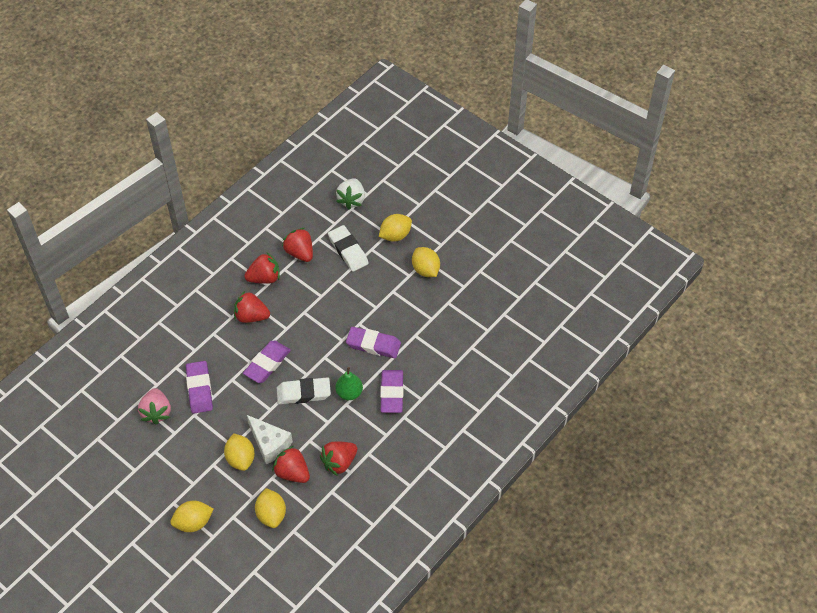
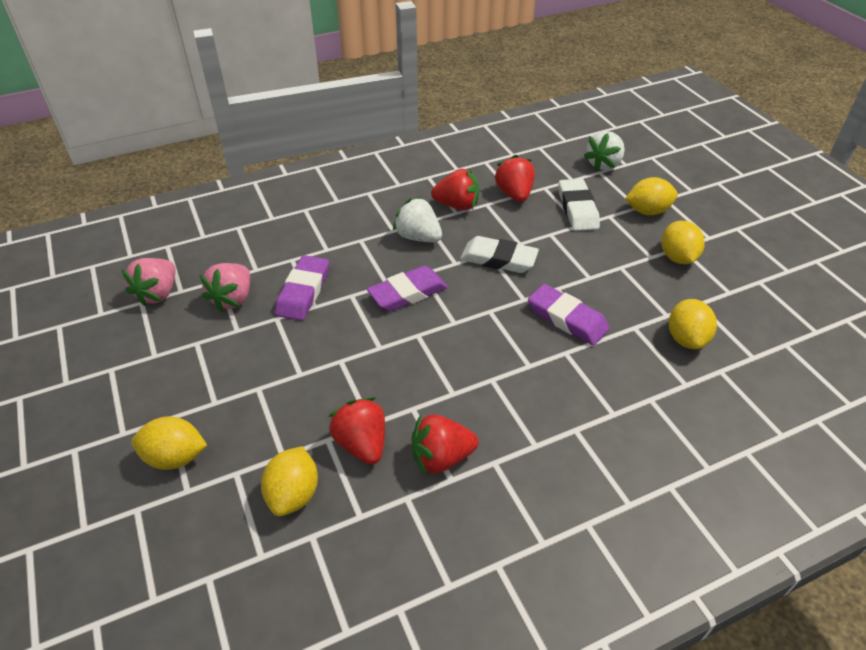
camera: 25 degrees right, 10 degrees down
(104, 428) = (158, 293): none -> pink strawberry
(240, 458) = (300, 395): yellow lemon -> yellow lemon (686, 338)
(251, 316) = (418, 237): red strawberry -> white strawberry
(269, 444) = (352, 391): white cheese -> none
(303, 393) = (437, 344): white eraser -> white eraser (498, 259)
(349, 393) = (504, 366): green pear -> none
(391, 393) = (569, 389): purple eraser -> none

